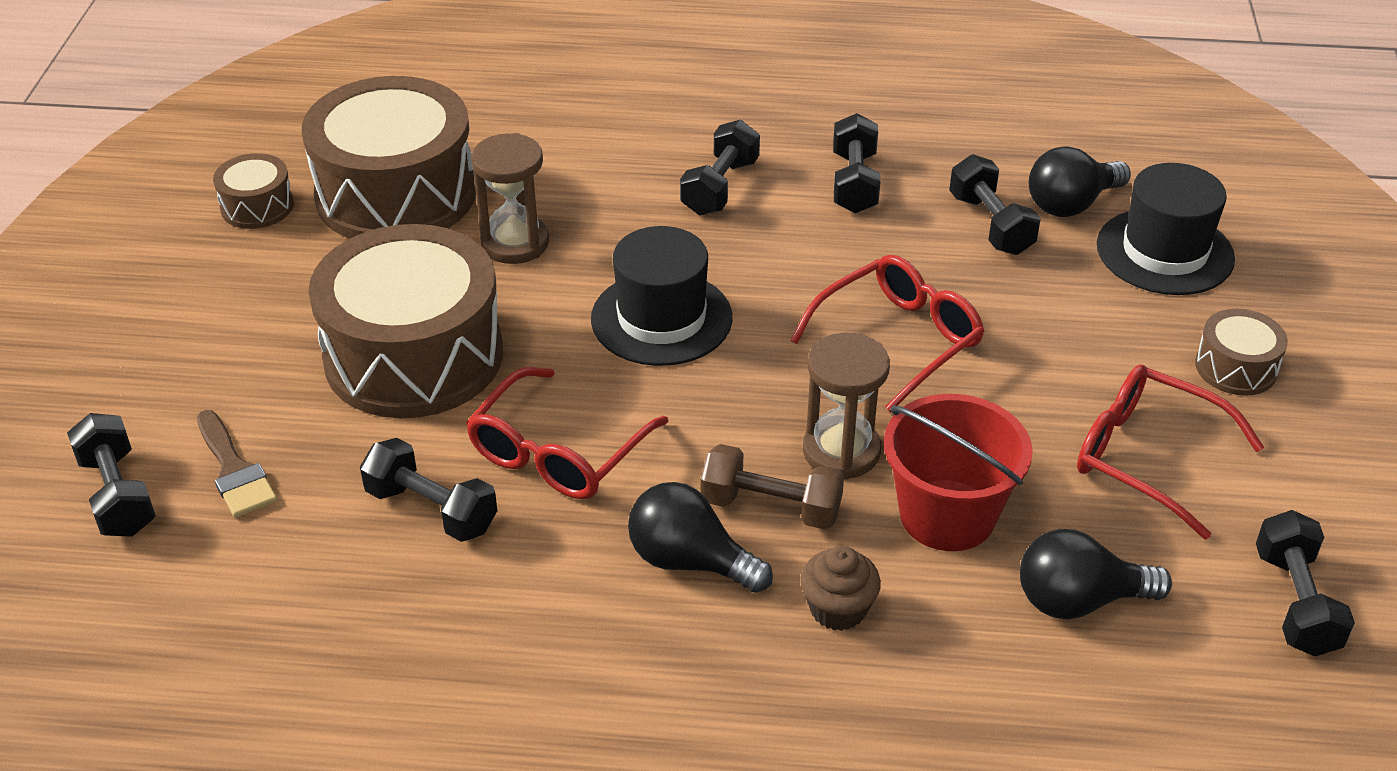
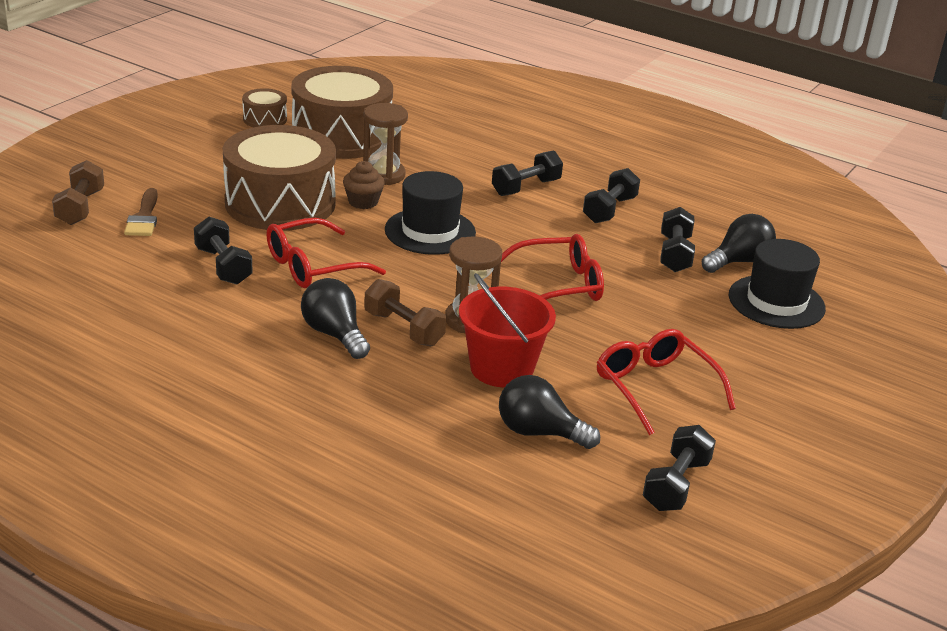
camera: 25 degrees right, 10 degrees down
(118, 495) = (80, 207): black dumbbell -> brown dumbbell
(838, 609) = (394, 383): brown cupcake -> brown cupcake (363, 202)
(1071, 204) = (738, 261): black light bulb -> black light bulb turned 150 degrees clockwise
(1236, 368) = (762, 369): brown drum -> none

